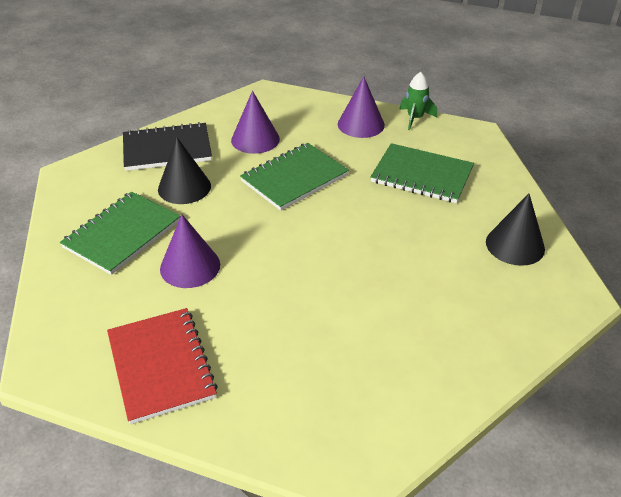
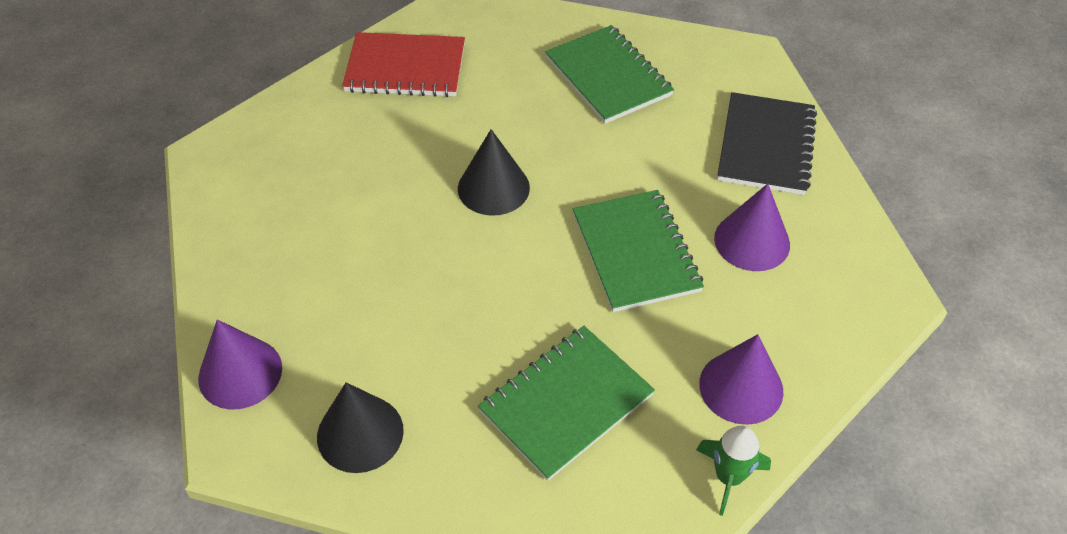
camera: 115 degrees right, 10 degrees up
(184, 187) = (670, 142): black cone -> black cone (493, 188)
(190, 266) = (523, 115): purple cone -> purple cone (240, 373)

